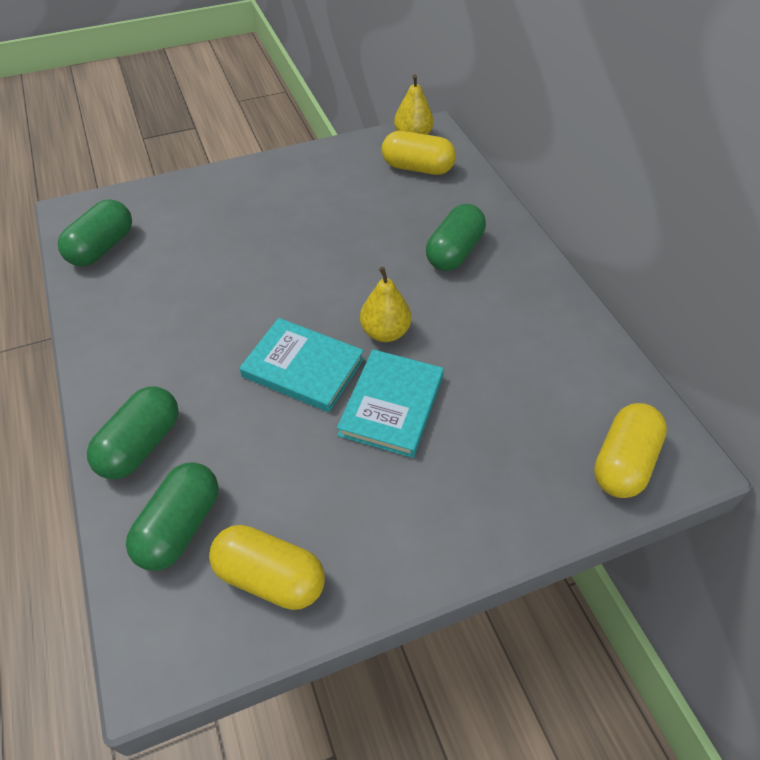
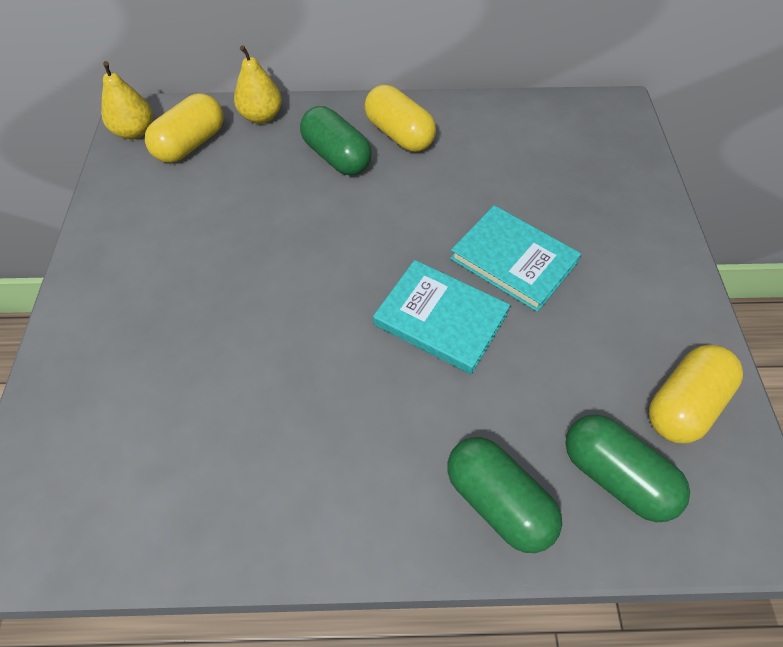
camera: 70 degrees left, 5 degrees up
(102, 247) = (118, 507): green capsule -> none
(303, 368) = (440, 319): turquoise book -> turquoise book turned 75 degrees clockwise
(385, 332) = (420, 239): yellow pear -> yellow pear (261, 116)
(623, 462) = (613, 138): yellow capsule -> yellow capsule (399, 134)

